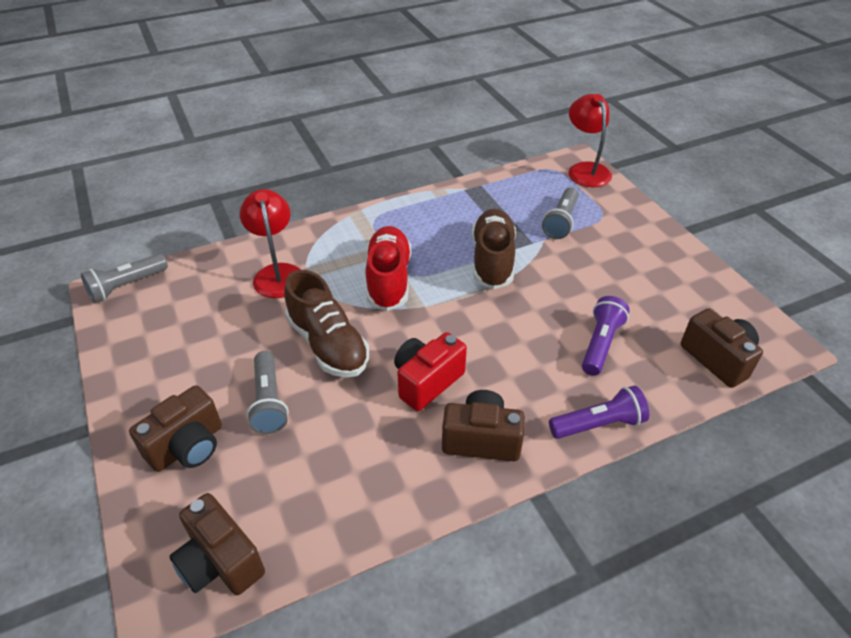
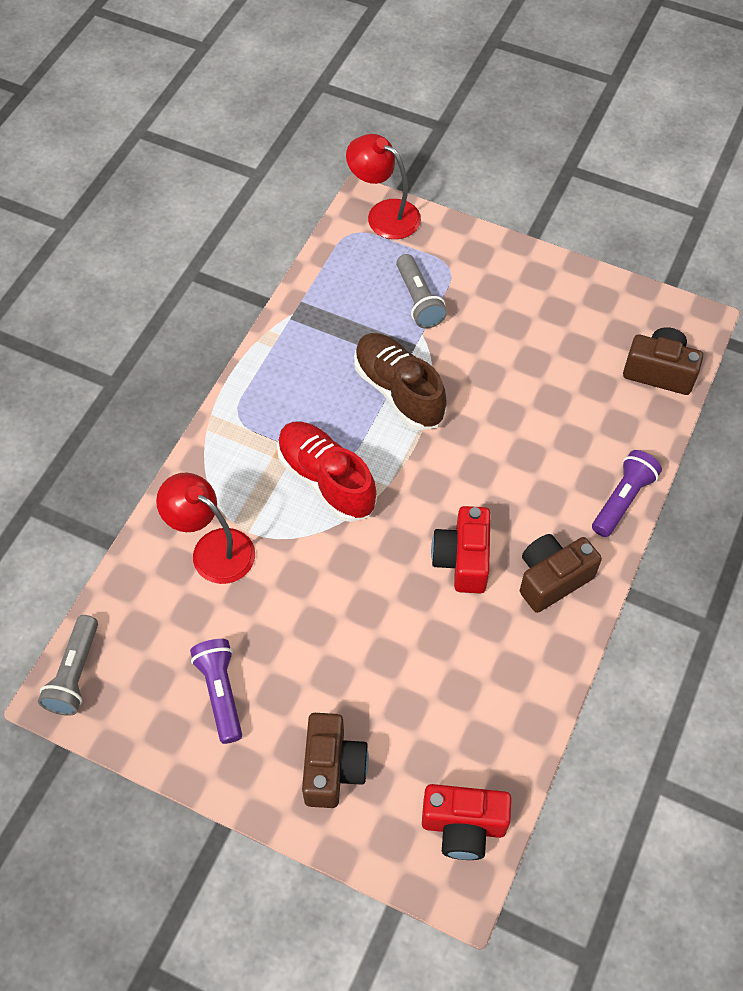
camera: 40 degrees left, 15 degrees up
(220, 561) = (463, 826): brown camera -> red camera
(269, 401) = (354, 678): grey flashlight -> none
(328, 344) = (344, 587): brown shoe -> none
(600, 344) = (563, 420): purple flashlight -> purple flashlight (220, 692)

